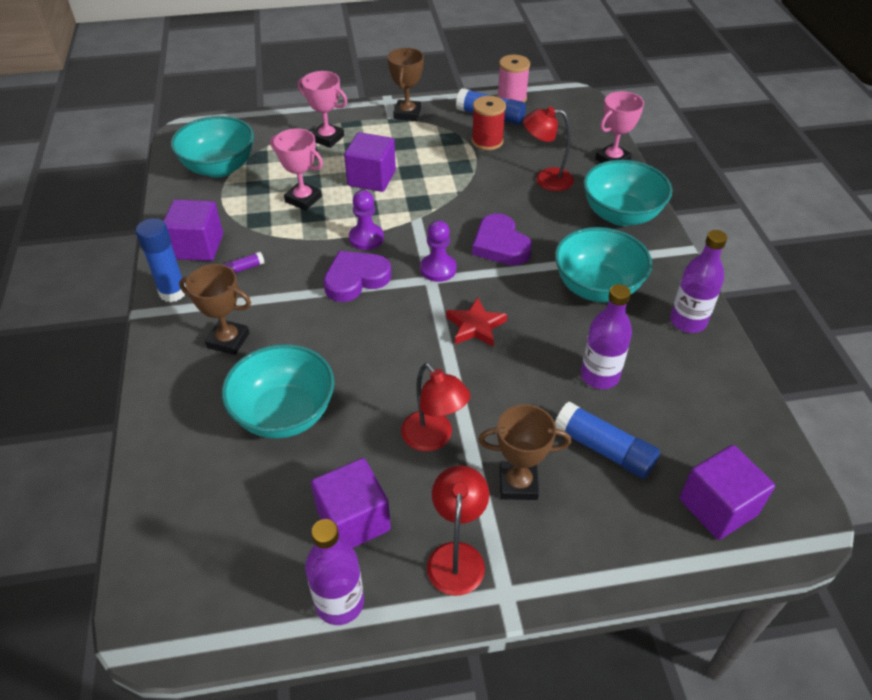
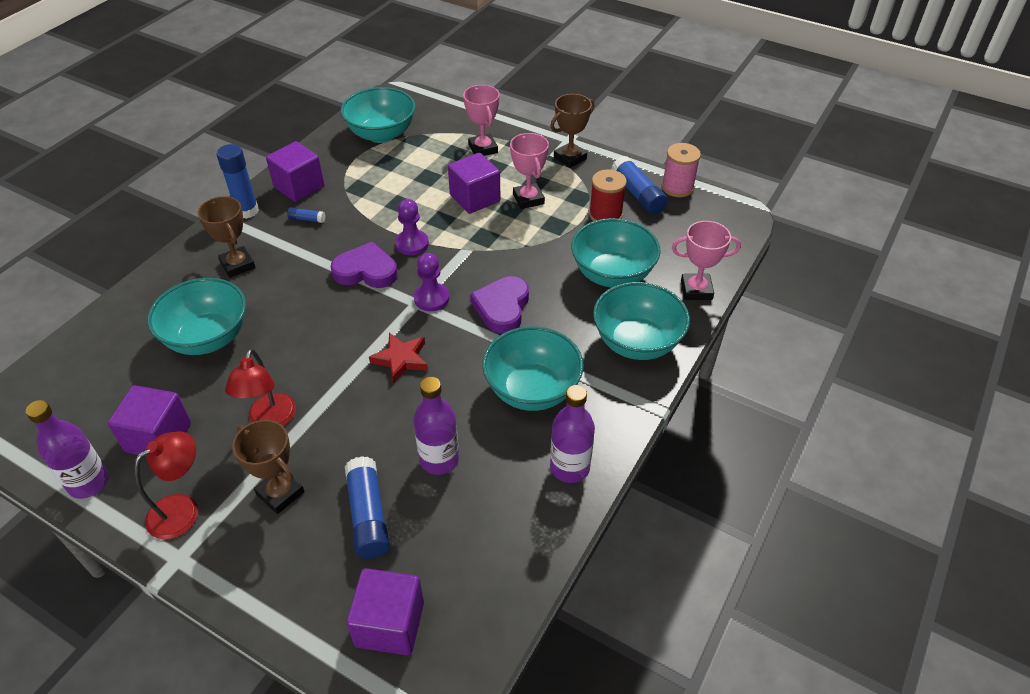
camera: 40 degrees right, 0 degrees up
(244, 268) = (307, 219): purple glue stick -> blue glue stick
(303, 199) = (407, 189): pink trophy -> pink trophy (528, 199)
(546, 179) = (612, 274): red lamp -> turquoise bowl

